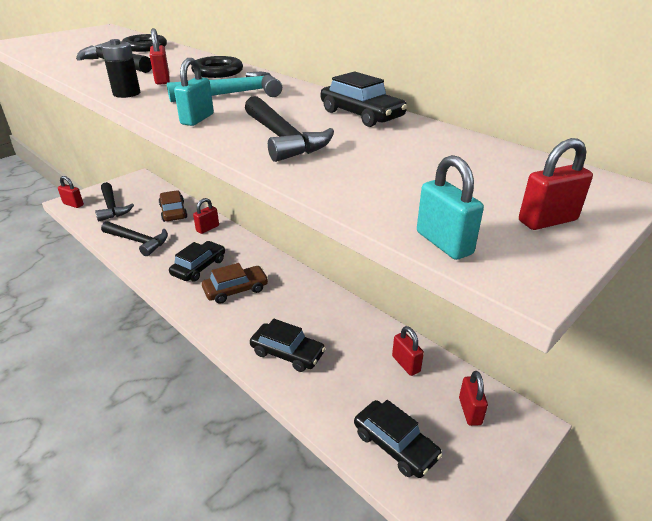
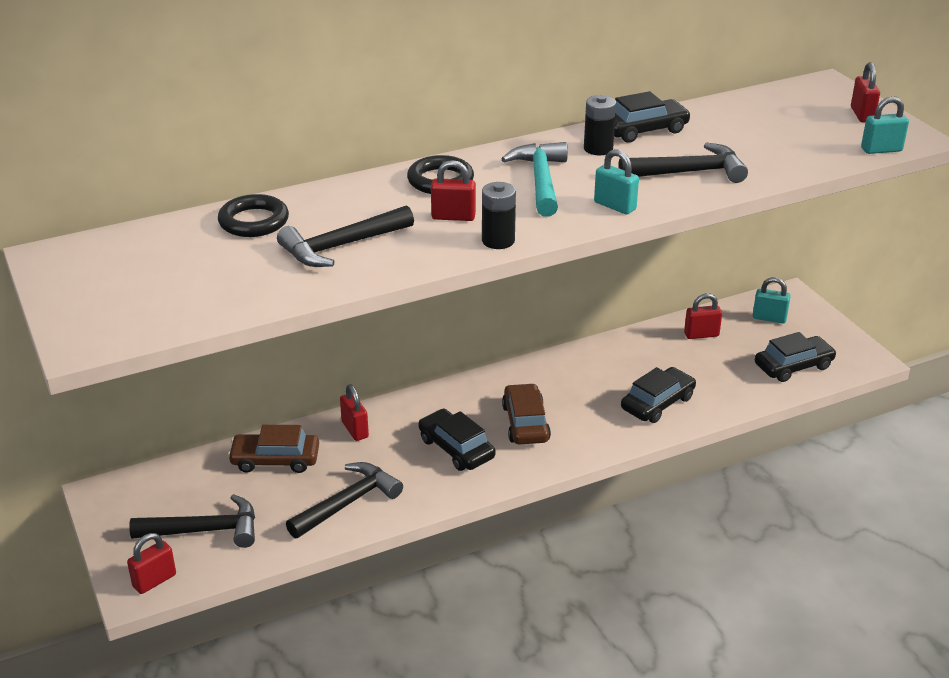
camera: 70 degrees left, 0 degrees up
(306, 104) = (598, 149): none -> black battery
(470, 411) = (769, 318): red padlock -> turquoise padlock

